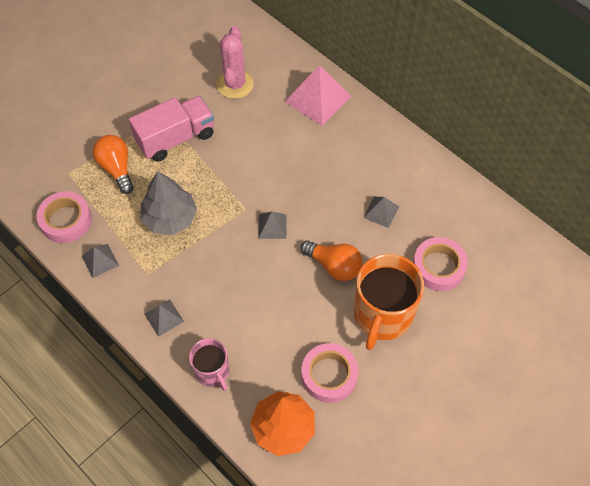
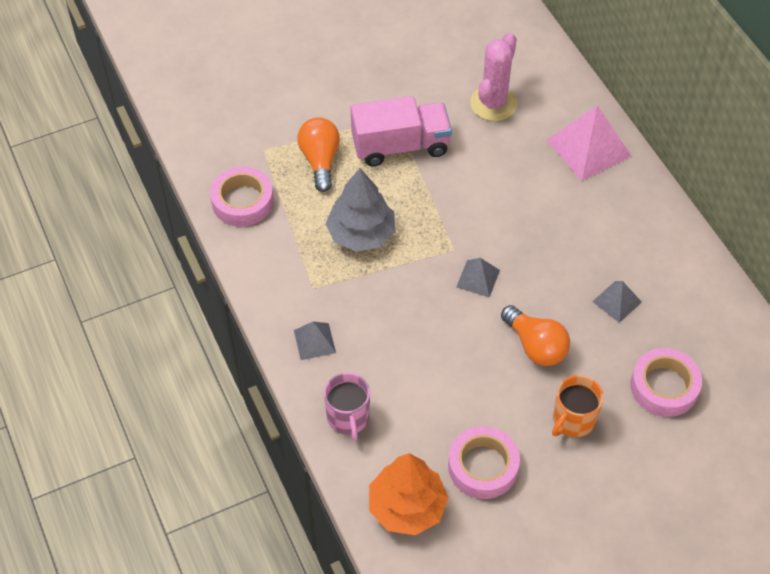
camera: 20 degrees right, 5 degrees down
(100, 260) = (265, 257): grey pyramid -> none
(382, 315) = (573, 420): orange mug -> orange mug, size x0.56

